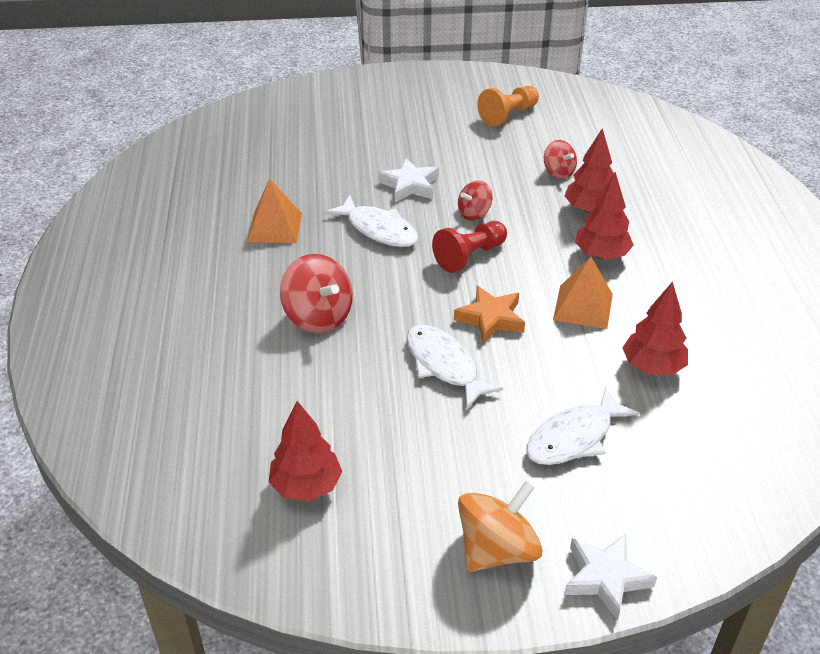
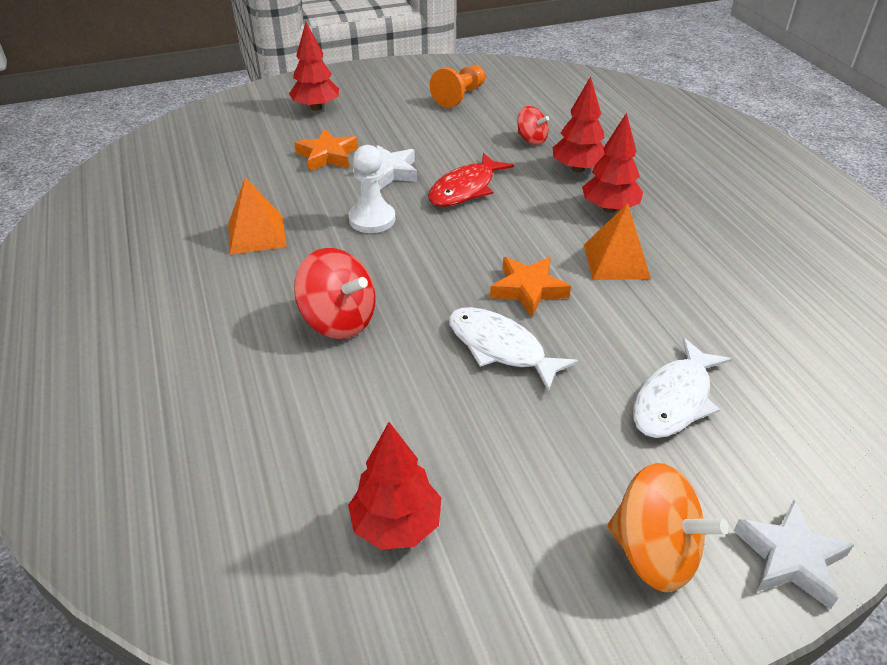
camera: 15 degrees left, 0 degrees up
(361, 160) = (327, 156): none -> orange star
(378, 229) = (372, 219): white fish -> white pawn
(469, 256) = (479, 230): red pawn -> none
(474, 213) = (465, 189): red spinning top -> red fish
(497, 549) = (654, 552): orange spinning top -> orange spinning top turned 90 degrees clockwise
(652, 367) = (715, 309): red tree -> red tree (316, 107)

